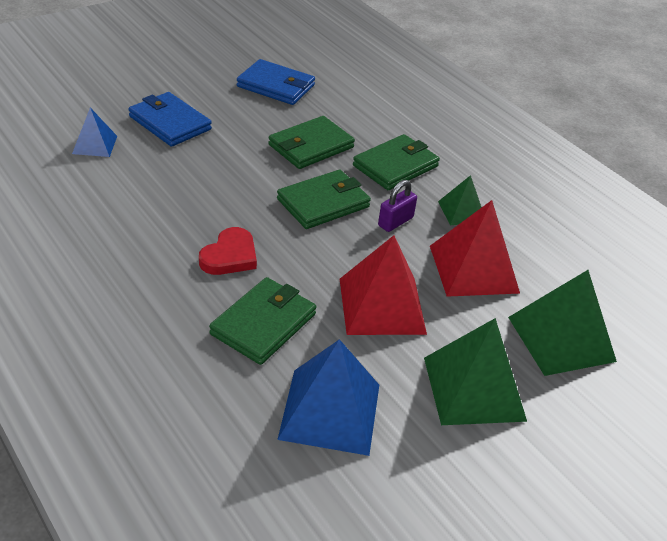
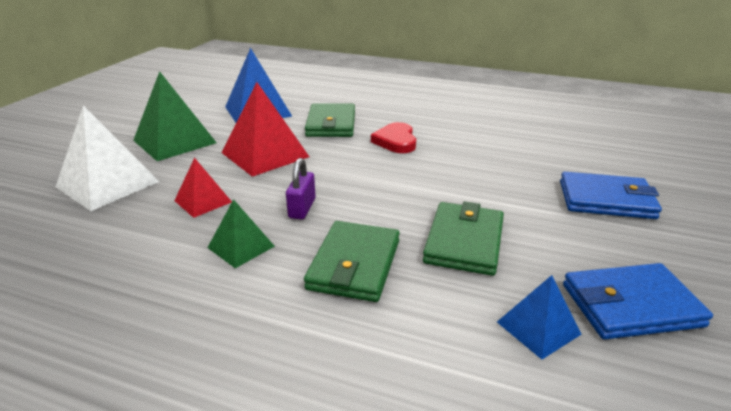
camera: 150 degrees right, 10 degrees down
(95, 145) = (604, 159): blue pyramid -> blue pyramid (538, 328)
(323, 203) = (380, 196): green wallet -> none
(473, 269) = (203, 201): red pyramid -> red pyramid, size x0.56
(561, 338) = (107, 184): green pyramid -> white pyramid

